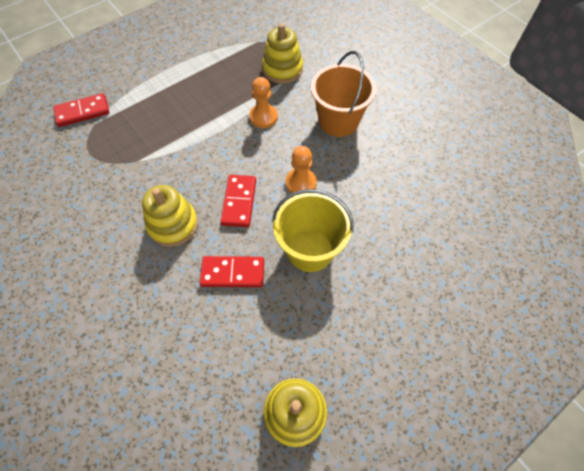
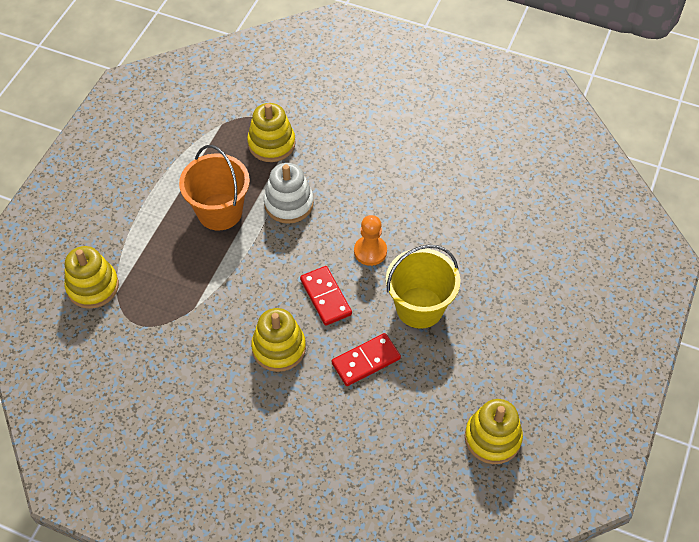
camera: 30 degrees left, 5 degrees down
(83, 112) = (93, 286): red domino -> yellow stacking toy
(263, 117) = (289, 203): orange pawn -> white stacking toy
(338, 121) = (365, 174): orange bucket -> orange bucket (220, 212)

